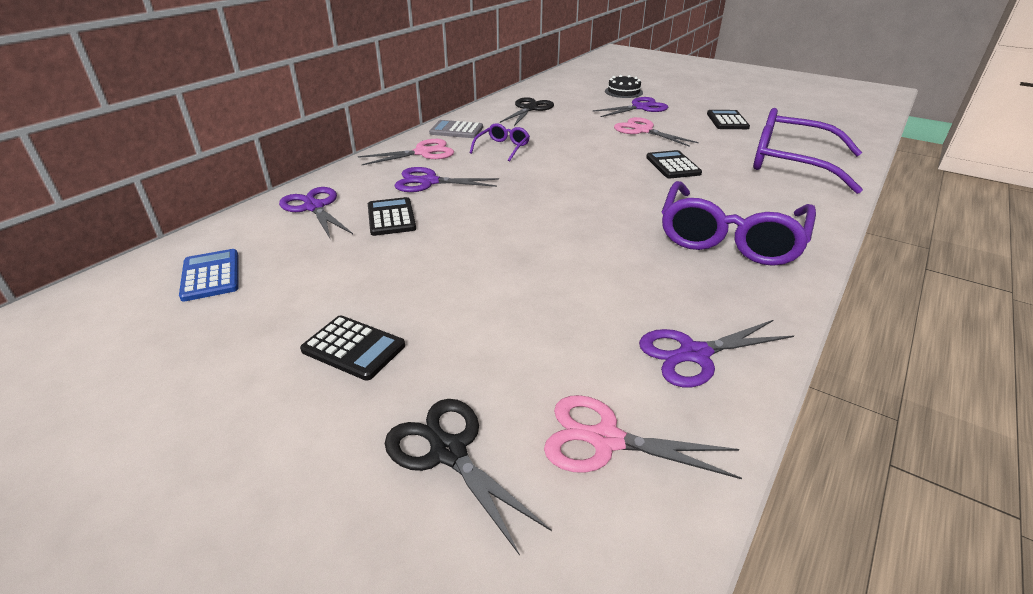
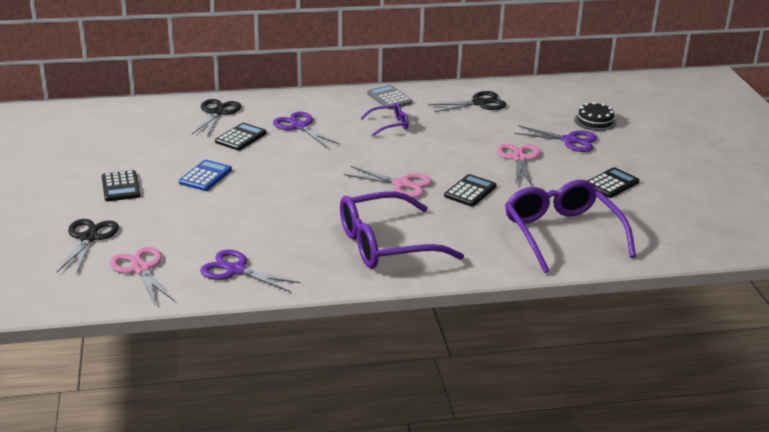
camera: 45 degrees right, 5 degrees down
(211, 276) = (121, 126): blue calculator -> blue calculator (205, 176)
(314, 207) = (217, 113): purple scissors -> black scissors
(423, 153) = (335, 105): pink scissors -> pink scissors (402, 184)

